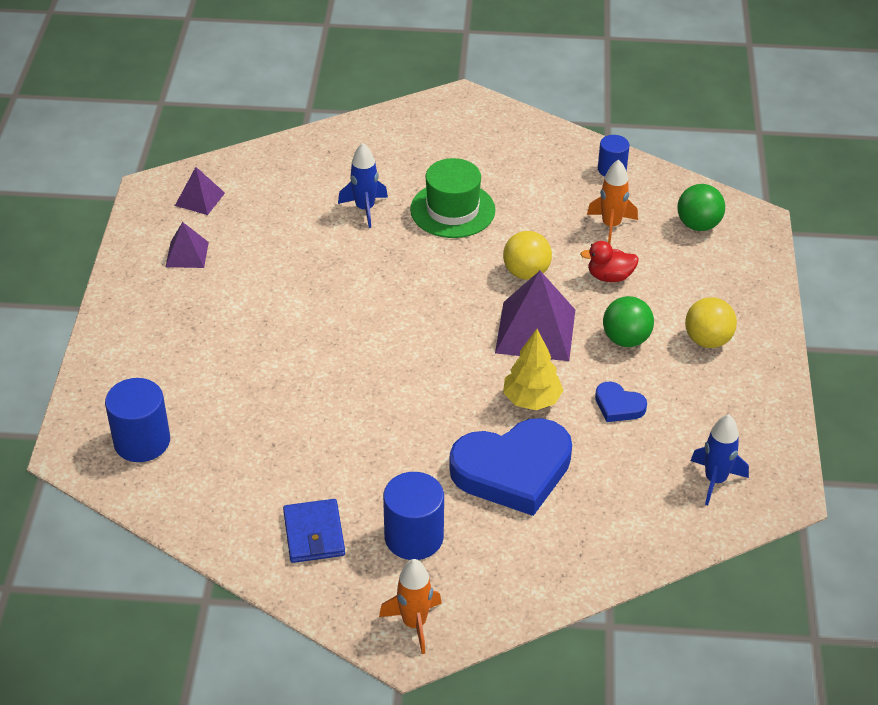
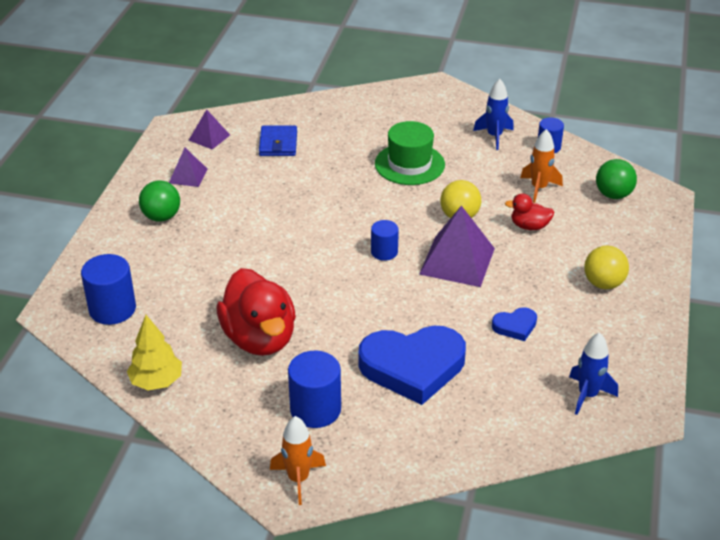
camera: 10 degrees right, 5 degrees down
(314, 534) = (232, 396): blue wallet -> blue wallet (278, 144)
(328, 457) = (259, 338): none -> red duck
(365, 209) = (338, 157): blue rocket -> blue rocket (494, 136)
(448, 329) = (384, 252): none -> blue cylinder
(532, 400) = (441, 313): yellow tree -> yellow tree (156, 382)
(618, 406) = (515, 326): blue heart -> blue heart turned 60 degrees counterclockwise
(626, 339) = (533, 275): green ball -> green ball (161, 217)

